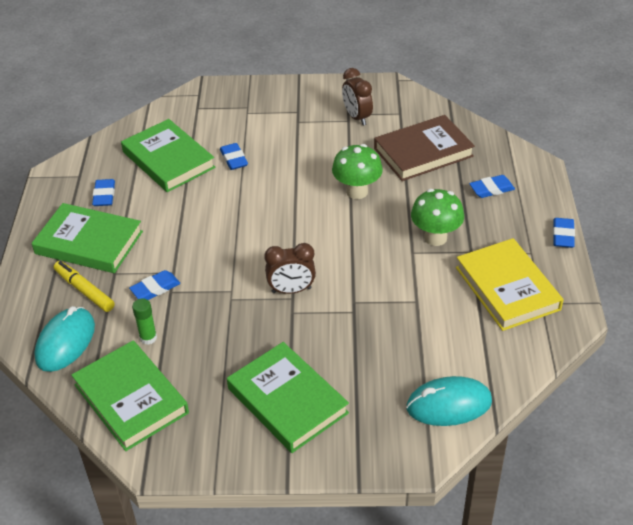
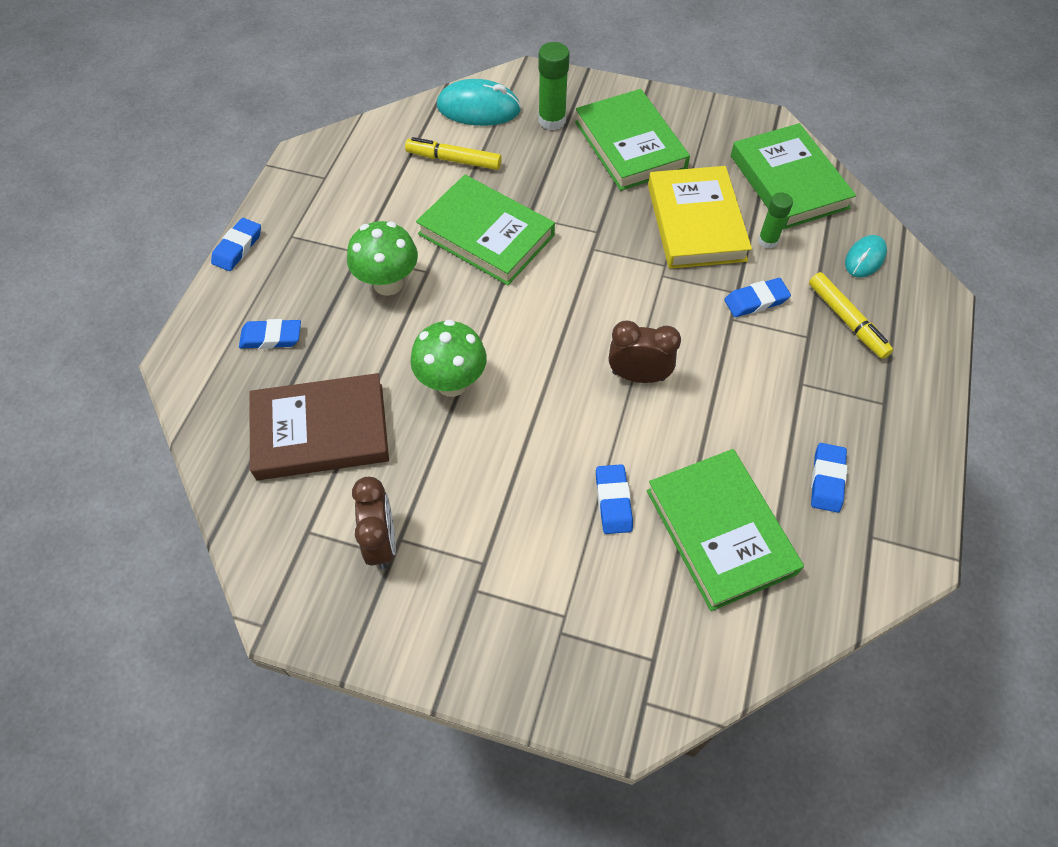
camera: 165 degrees left, 15 degrees up
(65, 342) = (864, 258): turquoise mouse -> turquoise mouse, size x0.61
(89, 243) = (845, 394): green book -> green book (486, 234)
(291, 290) = (590, 258): brown clock -> brown clock (638, 376)
(371, 409) = (552, 120): none -> green glue stick
(442, 345) = (454, 160): none -> yellow marker
(507, 288) = (348, 201): yellow book -> yellow book (696, 222)

